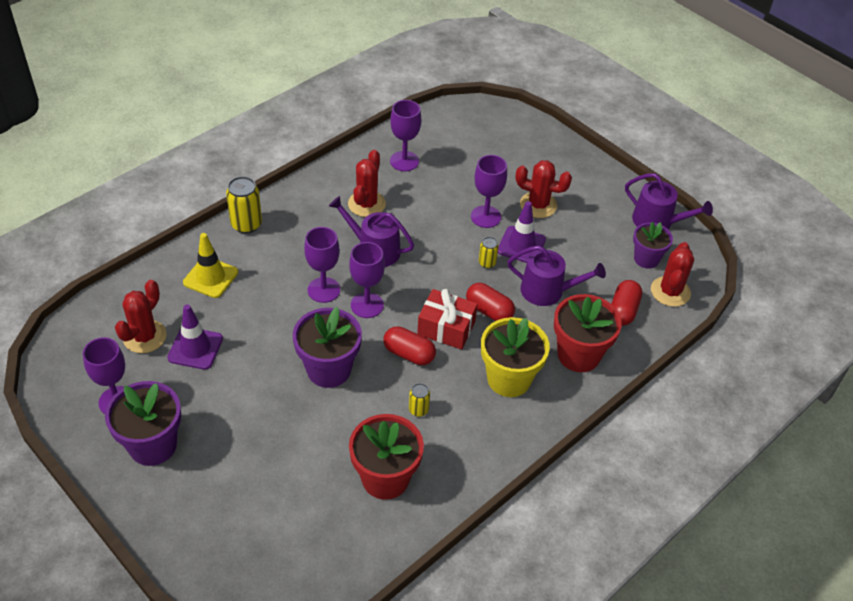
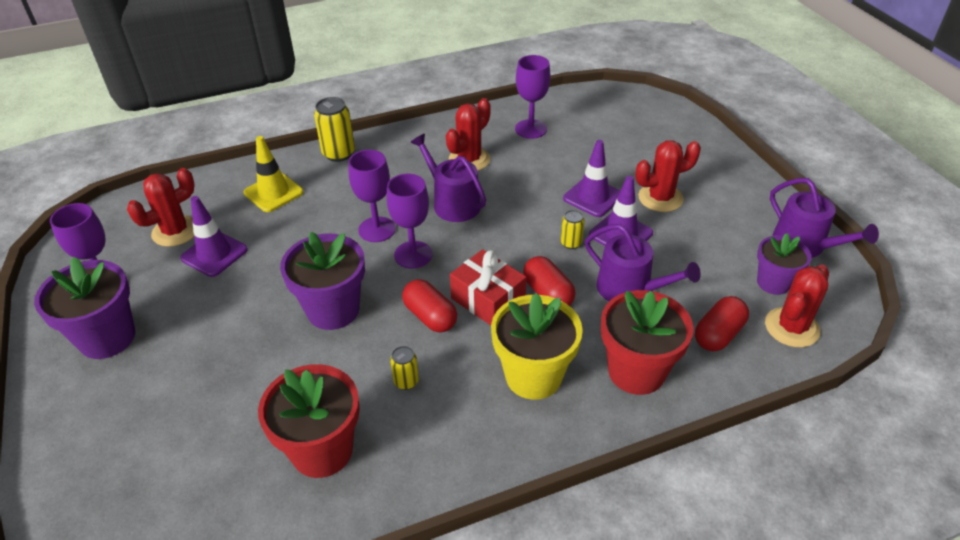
camera: 25 degrees right, 5 degrees down
(485, 217) = (593, 197): purple goblet -> purple traffic cone
(538, 205) = (660, 198): red cactus -> red cactus turned 60 degrees counterclockwise

